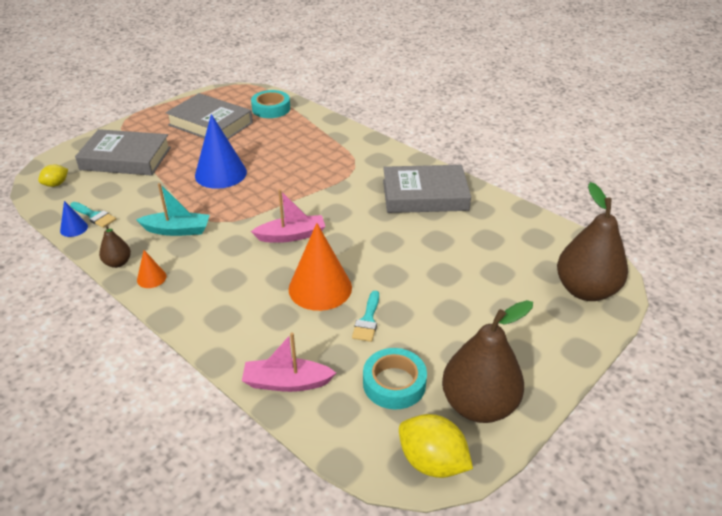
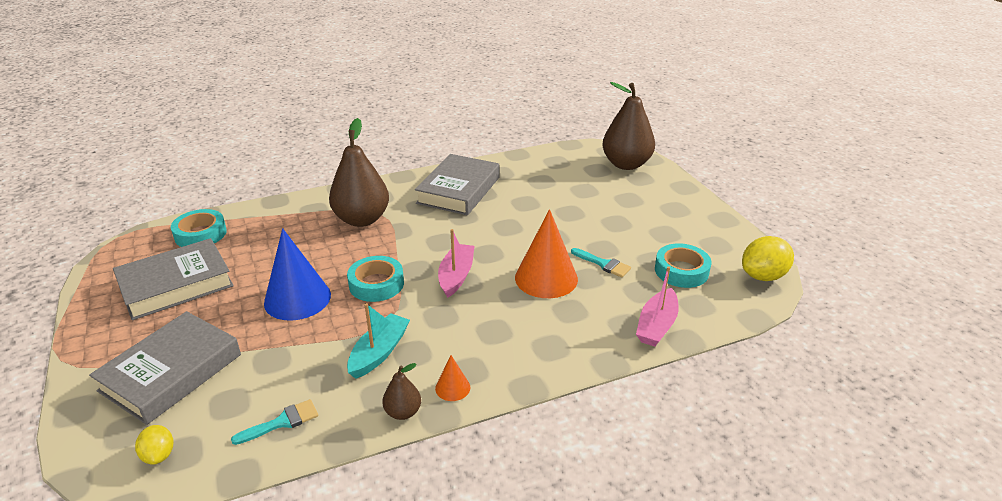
camera: 65 degrees left, 5 degrees down
(74, 228) = (293, 446): blue cone -> none
(257, 200) = (376, 284): none -> turquoise tape
(478, 405) = (717, 241): brown pear -> brown pear (362, 219)

